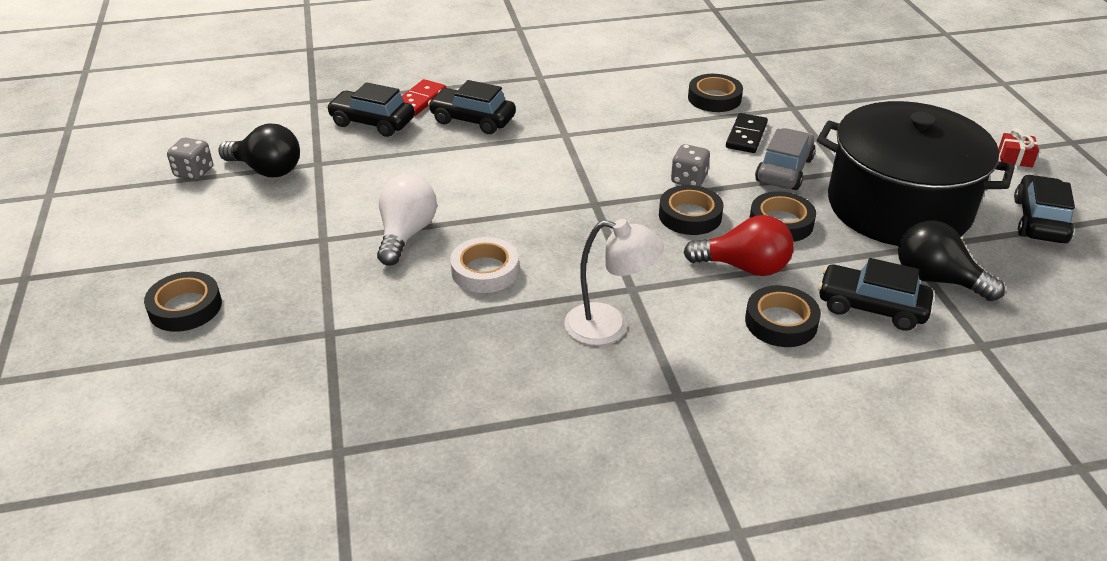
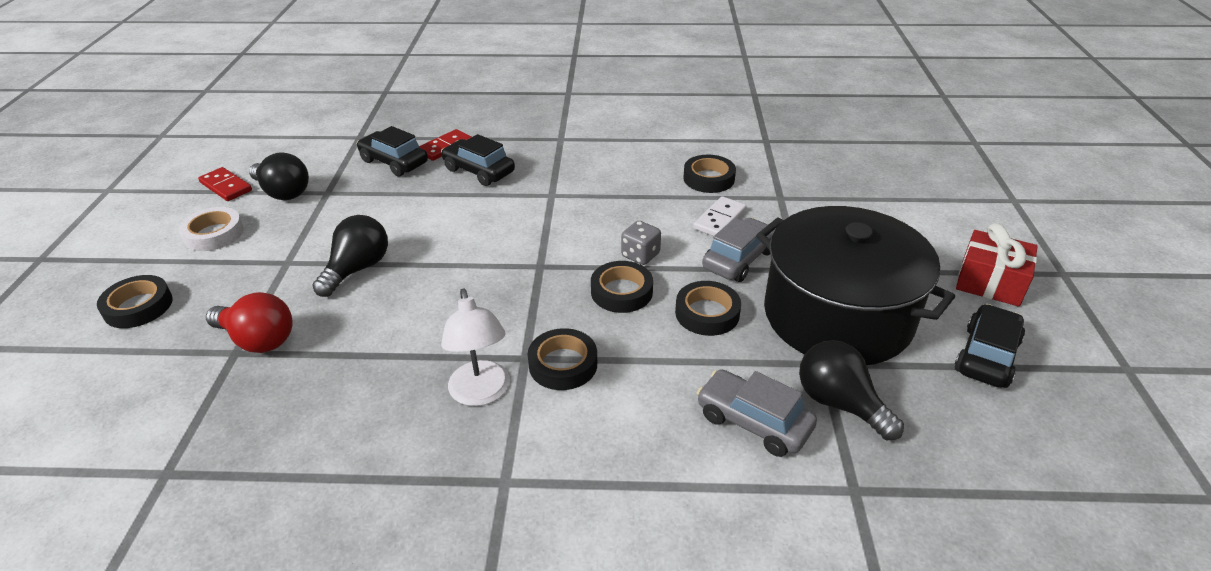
camera: 15 degrees right, 0 degrees up
(194, 172) = (226, 186): grey dice -> red domino
(406, 234) = (357, 269): white light bulb -> black light bulb
(485, 271) = (403, 316): white tape -> white tape (214, 234)
(609, 327) = (481, 393): white lamp -> white lamp turned 45 degrees clockwise
(744, 267) = (645, 354): red light bulb -> red light bulb (258, 340)
(746, 136) = (719, 219): black domino -> white domino
(781, 322) = (650, 421): black tape -> black tape (563, 364)
(871, 307) = (753, 422): black car -> grey car
(1015, 158) = (990, 282): red gift -> red gift, size x1.87

